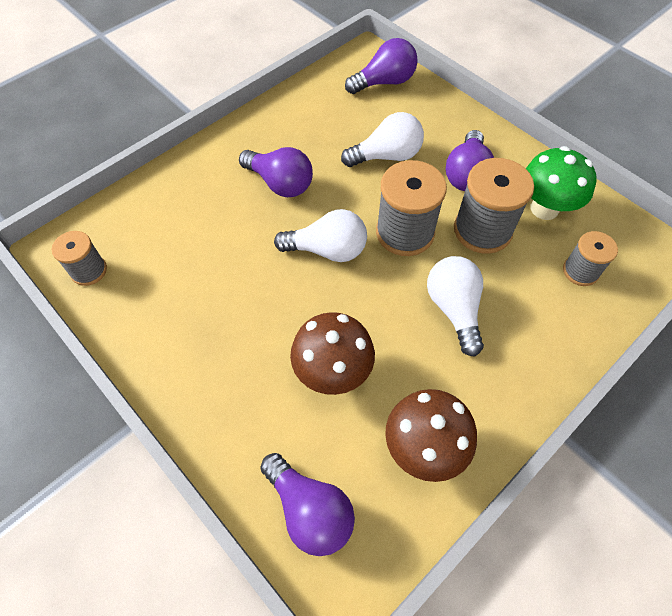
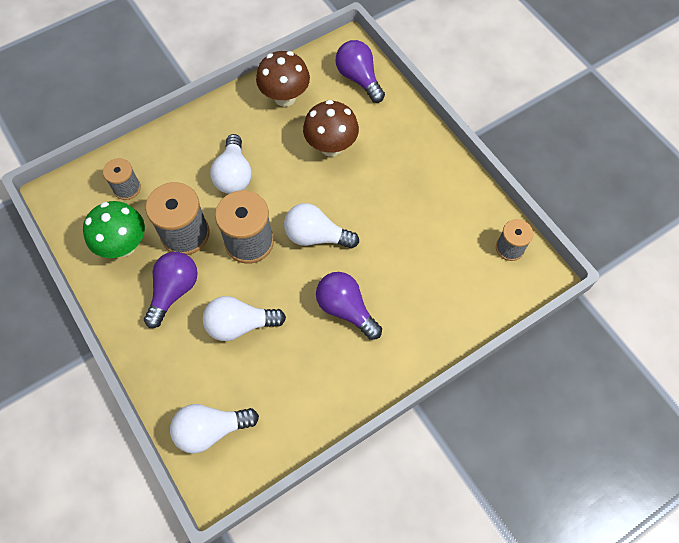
camera: 170 degrees left, 5 degrees up
(384, 82) = (211, 430): purple light bulb -> white light bulb

